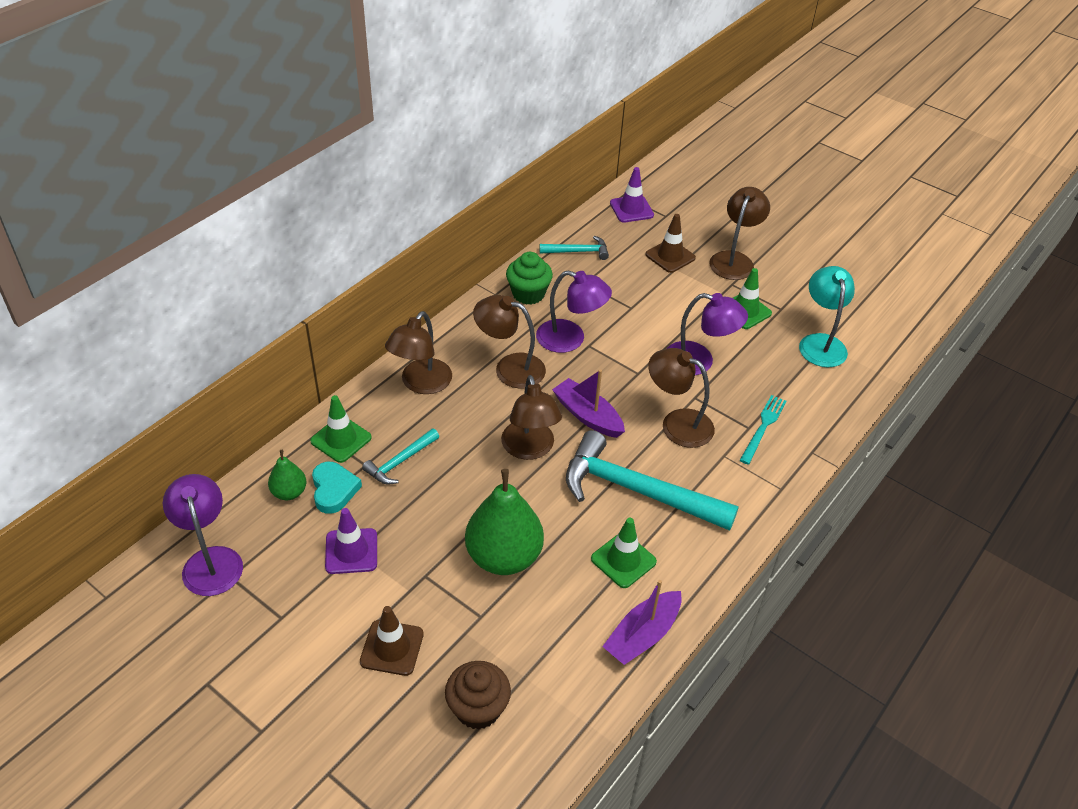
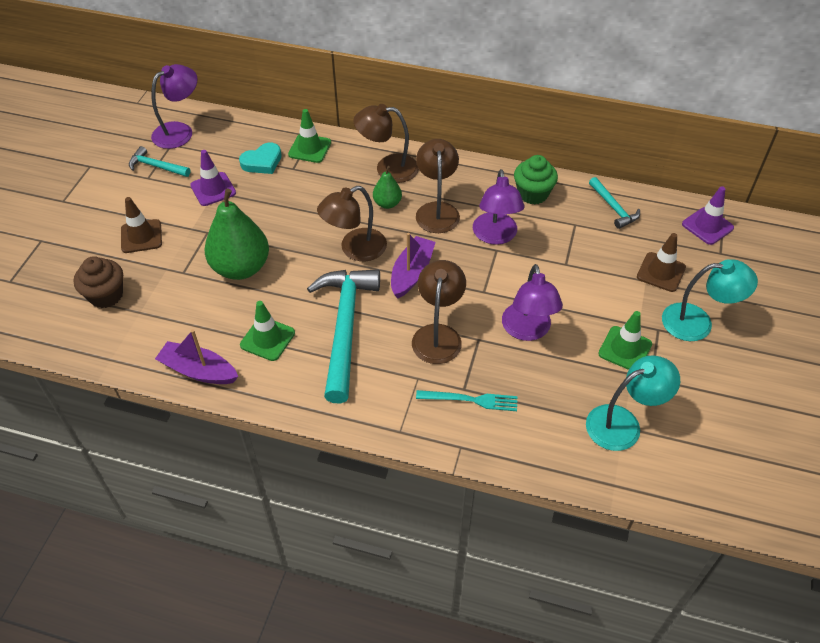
camera: 70 degrees right, 5 degrees up
(289, 492) = (250, 143): green pear -> green pear (387, 203)
(400, 462) = (304, 184): turquoise hammer -> turquoise hammer (156, 166)
(734, 260) = (697, 322): brown lamp -> turquoise lamp

